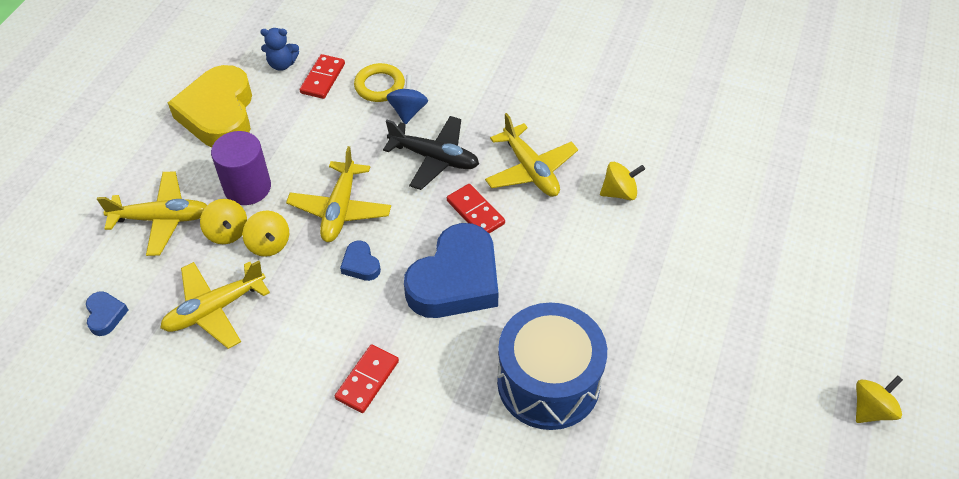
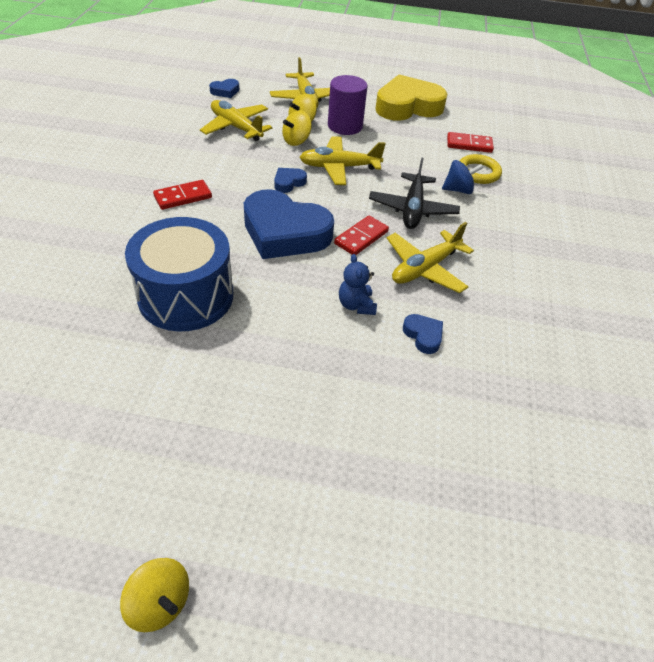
camera: 75 degrees right, 5 degrees down
(282, 64) = (472, 125): blue teddy bear -> blue teddy bear (356, 305)
(367, 380) = (183, 197): red domino -> red domino turned 45 degrees counterclockwise
(619, 192) = (423, 335): yellow spinning top -> blue heart

